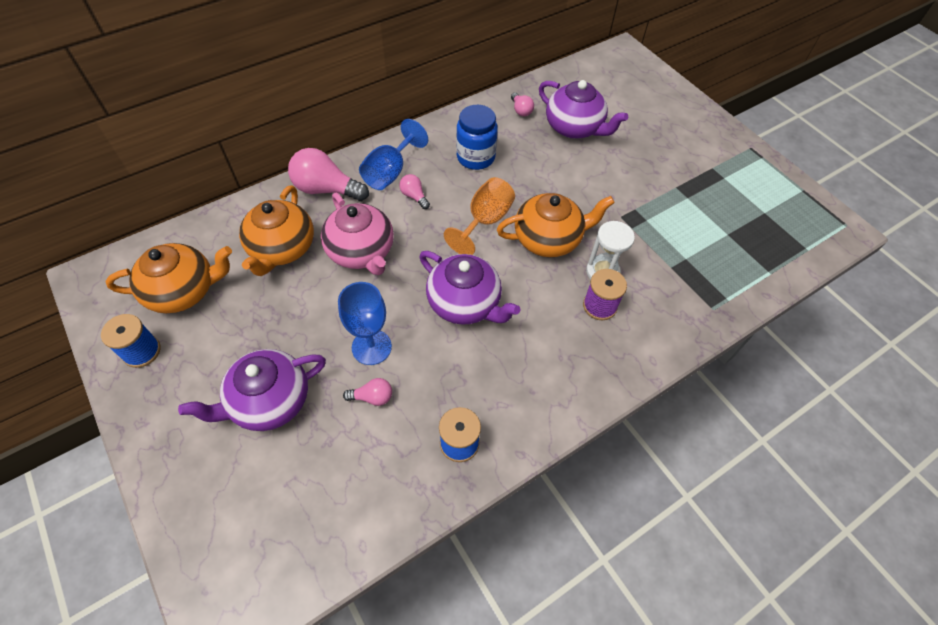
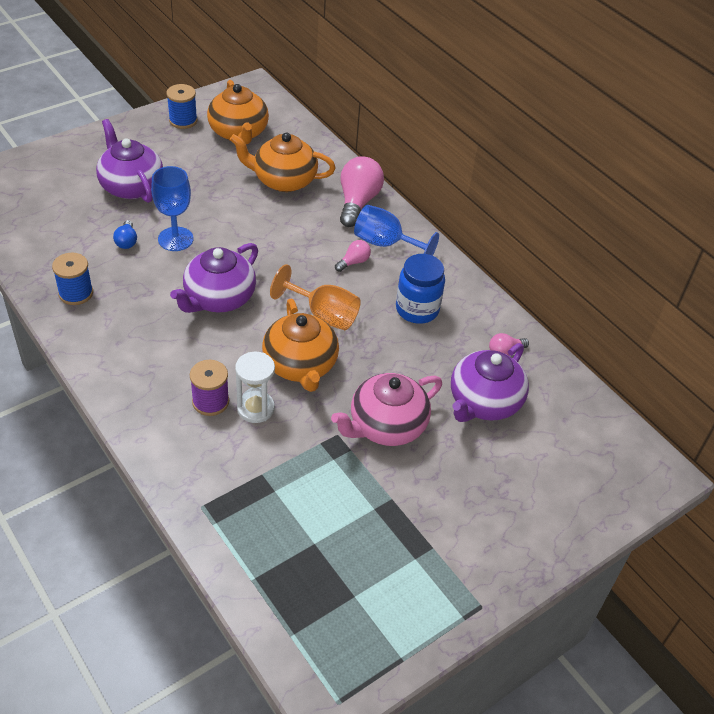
camera: 85 degrees right, 10 degrees down
(361, 252) = (280, 228): pink teapot -> pink teapot (386, 426)
(372, 397) = (127, 241): pink light bulb -> blue light bulb

